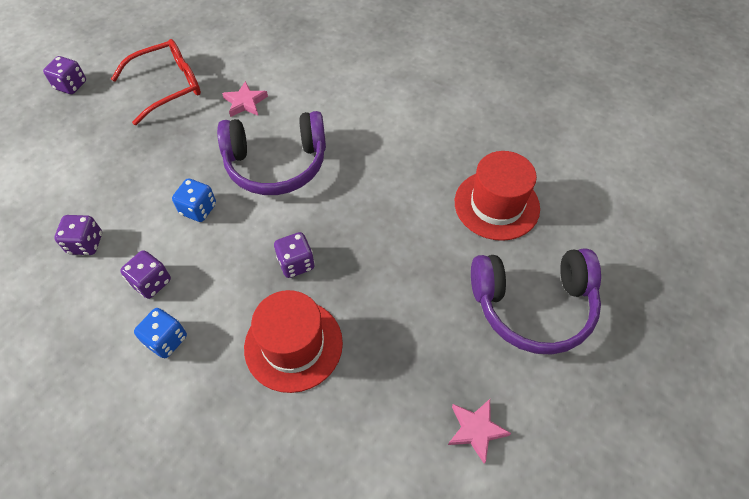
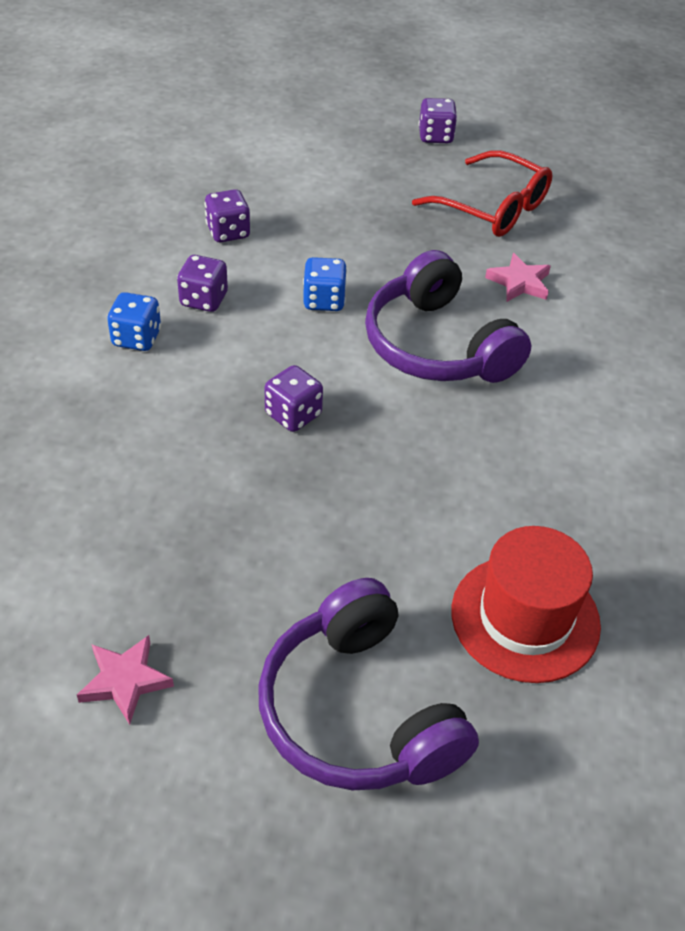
camera: 65 degrees right, 10 degrees down
(293, 345) = (175, 450): red hat -> none

